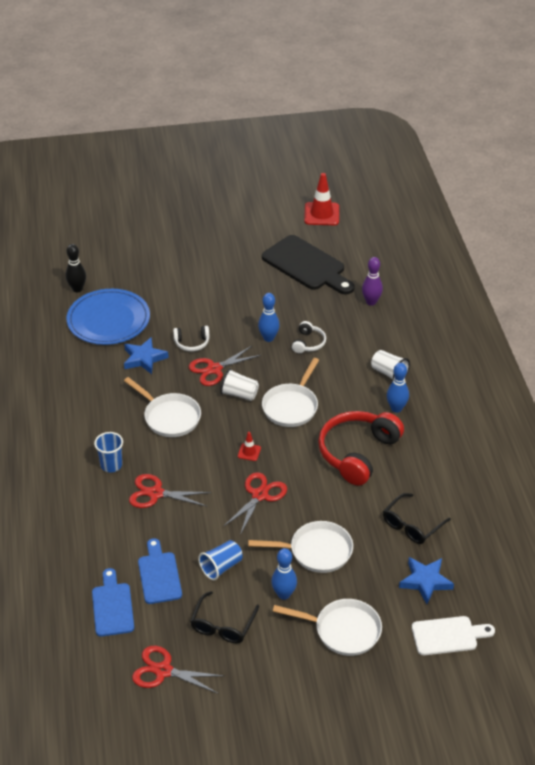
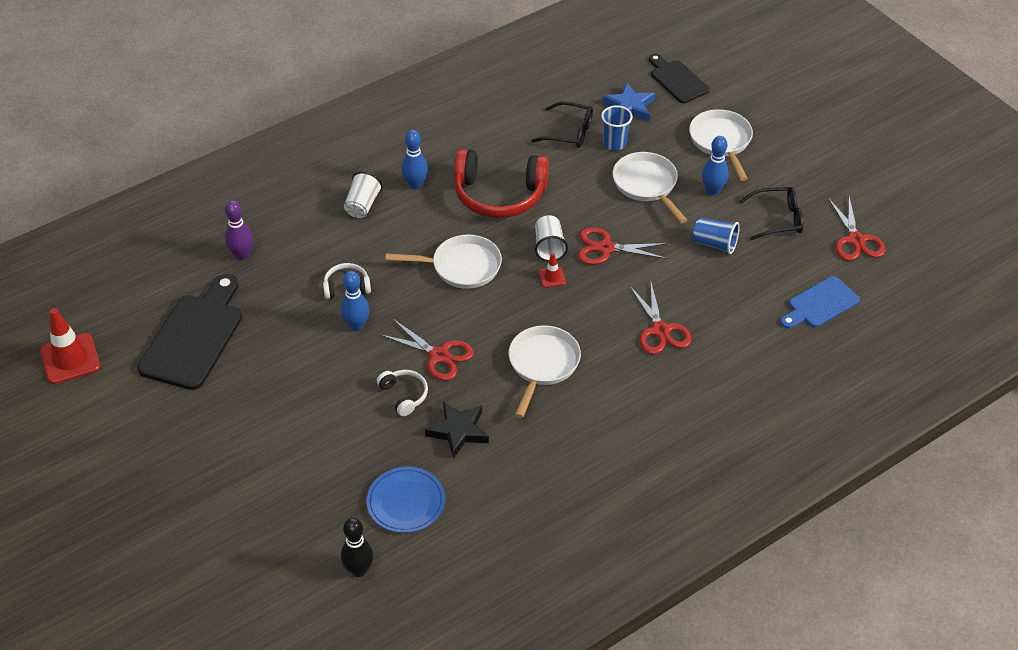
camera: 115 degrees left, 5 degrees up
(108, 320) = (406, 502): blue plate -> blue plate, size x0.64
(111, 465) = (647, 386): blue cup -> blue cup (614, 143)
(144, 358) = (458, 431): blue star -> black star
(159, 575) = (758, 285): blue cutting board -> none
(239, 394) = (468, 317): white cup -> white cup (549, 247)
(448, 635) = (677, 80): white cutting board -> black cutting board

